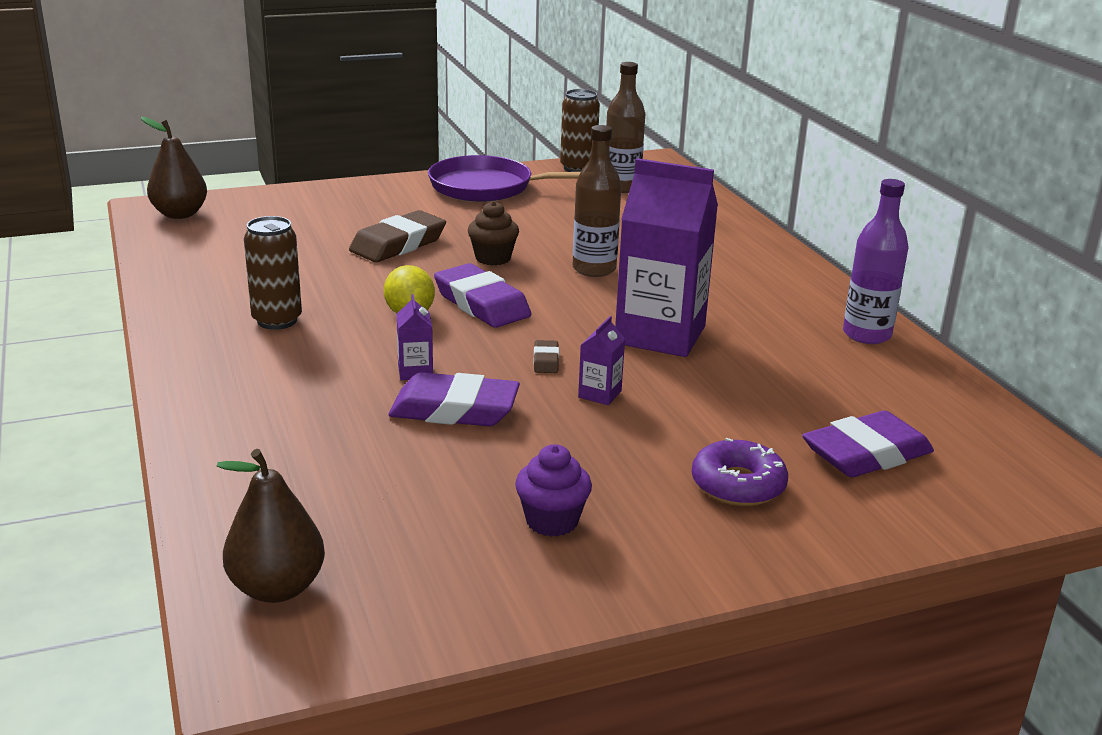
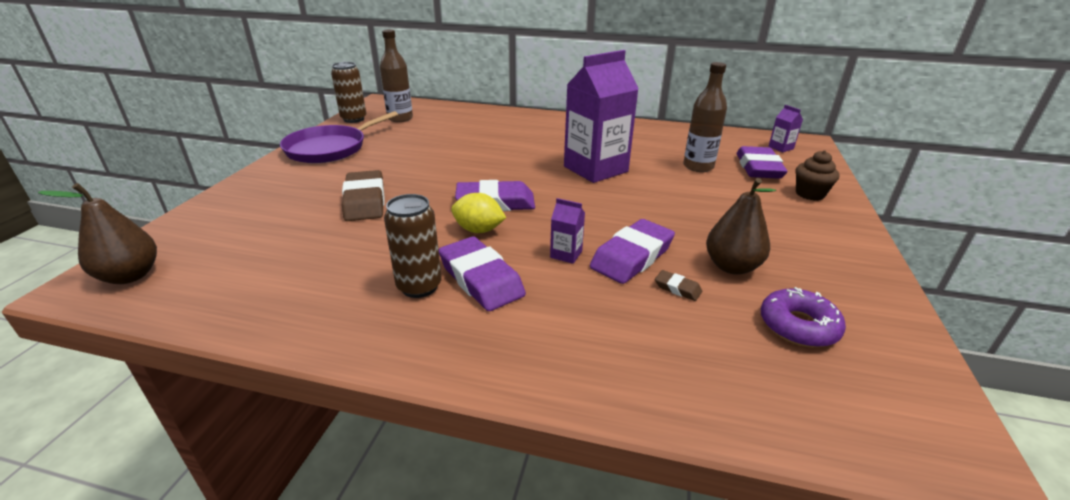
camera: 55 degrees left, 5 degrees up
(277, 588) = (850, 413): brown pear -> brown pear (732, 267)
(319, 343) = (481, 279): none -> purple eraser
(493, 258) = (436, 179): brown cupcake -> brown cupcake (810, 194)
(546, 361) = (594, 208): brown eraser -> brown eraser (677, 288)
(552, 521) = (792, 268): purple cupcake -> none
(594, 269) = (494, 158): brown bottle -> brown bottle (698, 167)
(599, 394) = (650, 206): purple carton -> purple carton (780, 148)
(738, 485) = (774, 205): purple donut -> purple donut (798, 326)
(866, 335) = (643, 129): purple bottle -> none

